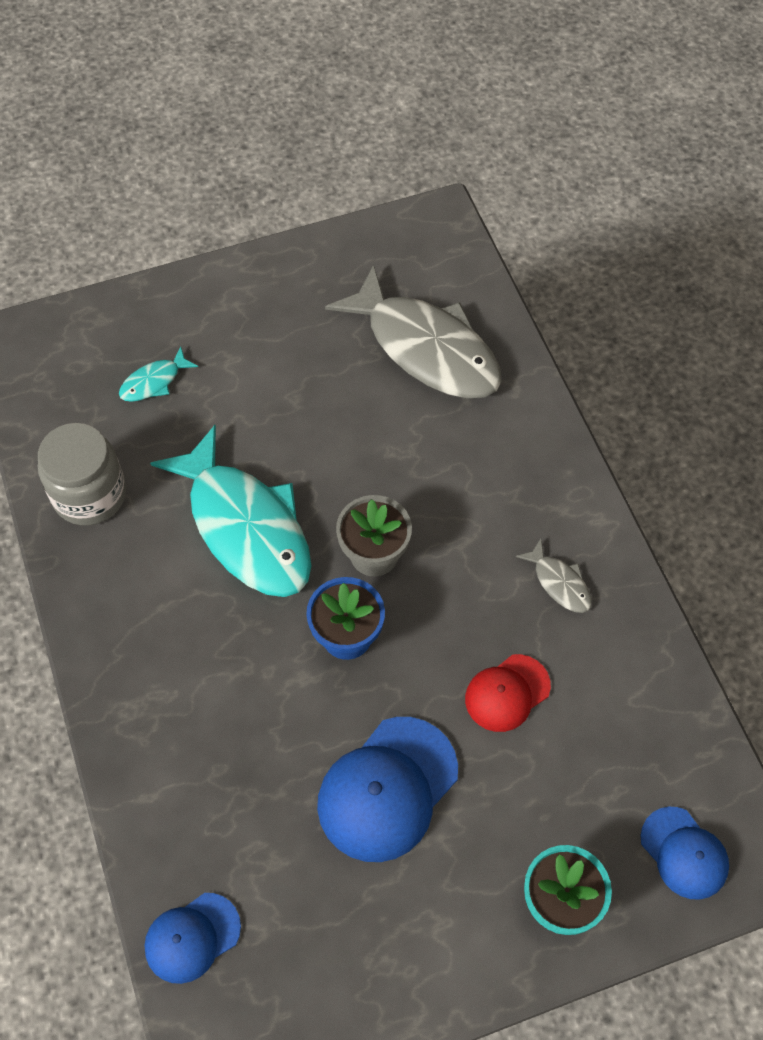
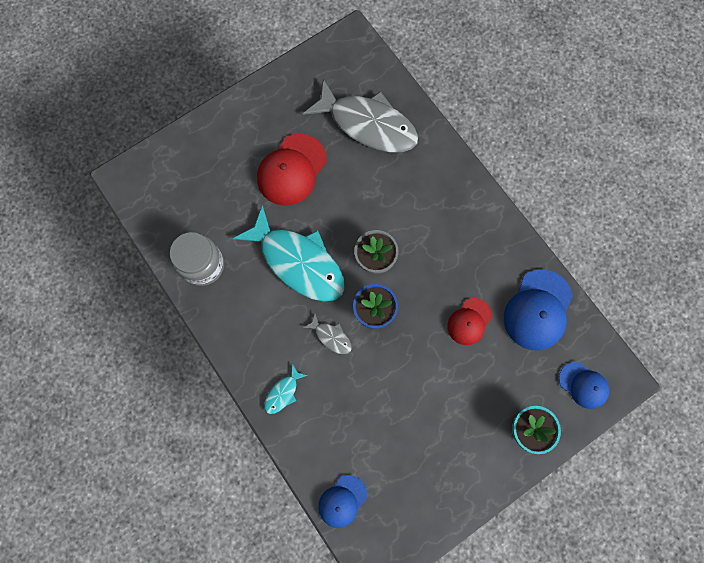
camera: 15 degrees left, 15 degrees up
(154, 382) = (216, 185): turquoise fish -> turquoise fish (283, 392)
(281, 387) = (291, 170): none -> red cap
(387, 789) = (421, 392): blue cap -> blue cap (538, 310)
(559, 583) = (480, 250): grey fish -> grey fish (331, 337)

